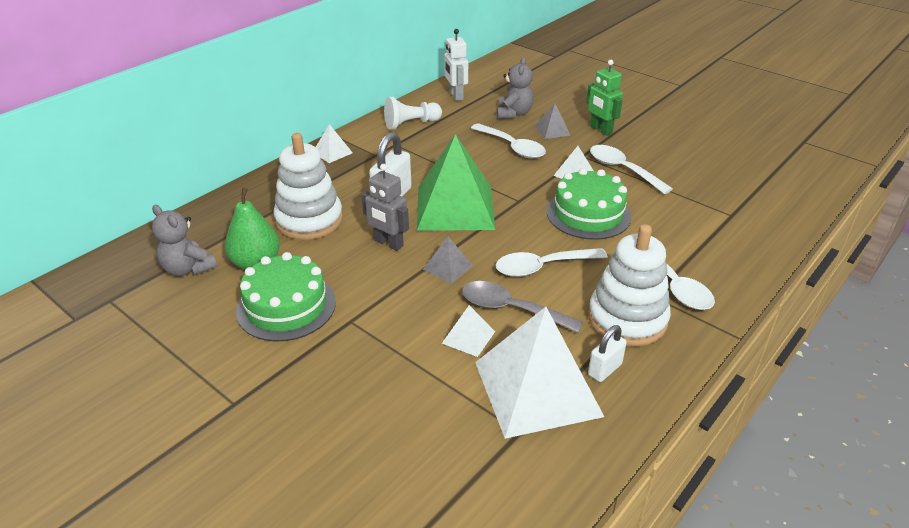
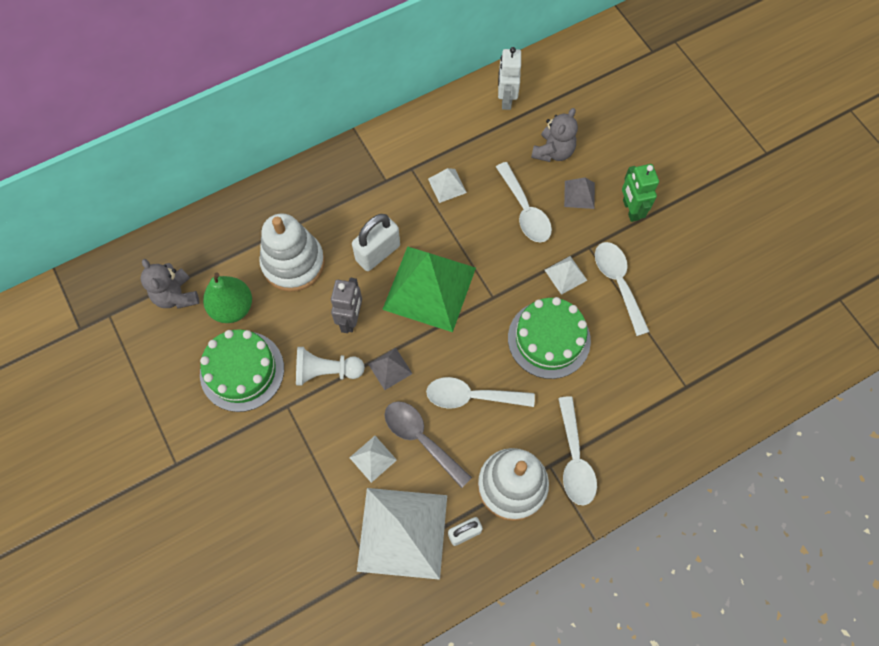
camera: 20 degrees right, 30 degrees up
(332, 152) = (346, 163): white pyramid -> white pyramid (447, 185)
(388, 243) = (351, 319): grey robot -> grey robot turned 135 degrees counterclockwise
(411, 124) = (439, 138): white pawn -> white pawn (326, 371)

